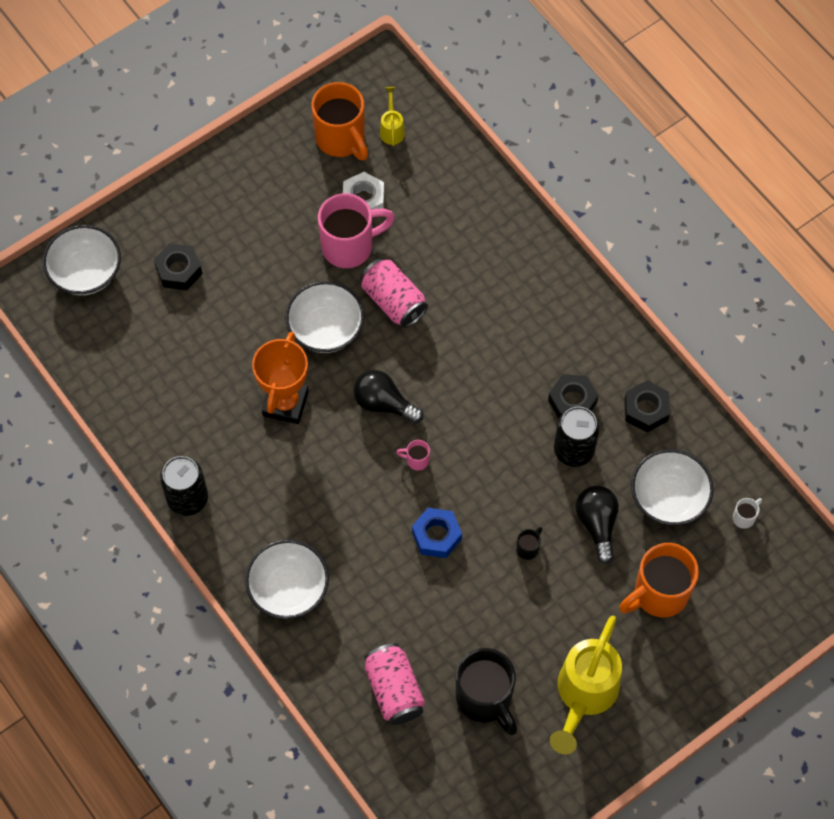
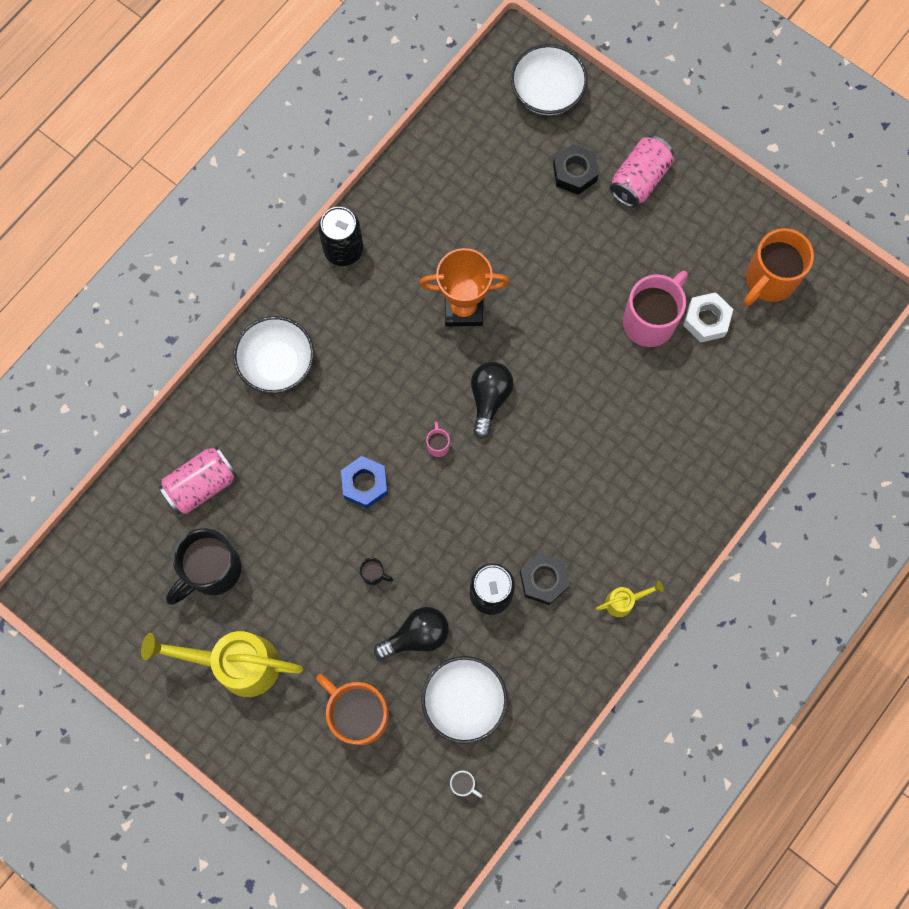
camera: 75 degrees right, 10 degrees up
(326, 329) = (553, 323): white bowl -> none
(349, 246) = (650, 321): pink mug -> pink mug turned 105 degrees counterclockwise
(392, 129) = (797, 326): yellow watering can -> yellow watering can (624, 601)
(393, 301) = (602, 379): pink can -> pink can (639, 179)
(646, 410) = (555, 657): black nut -> none

